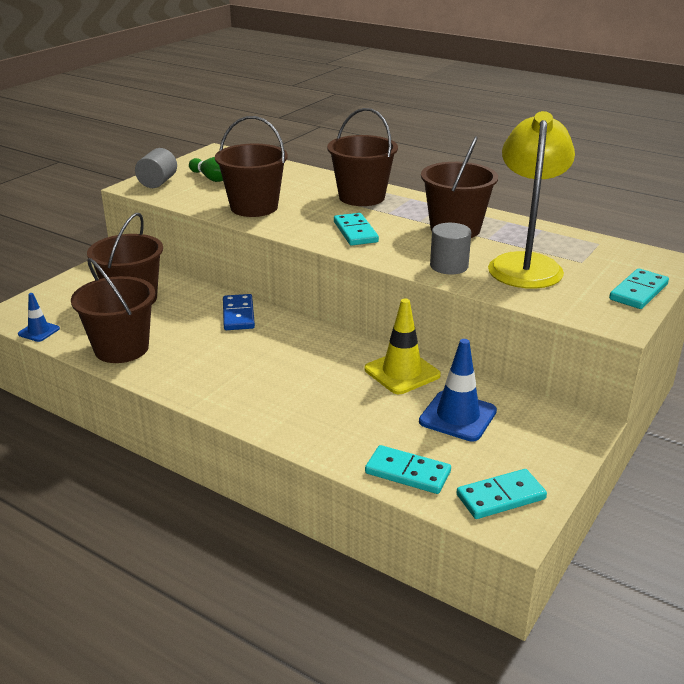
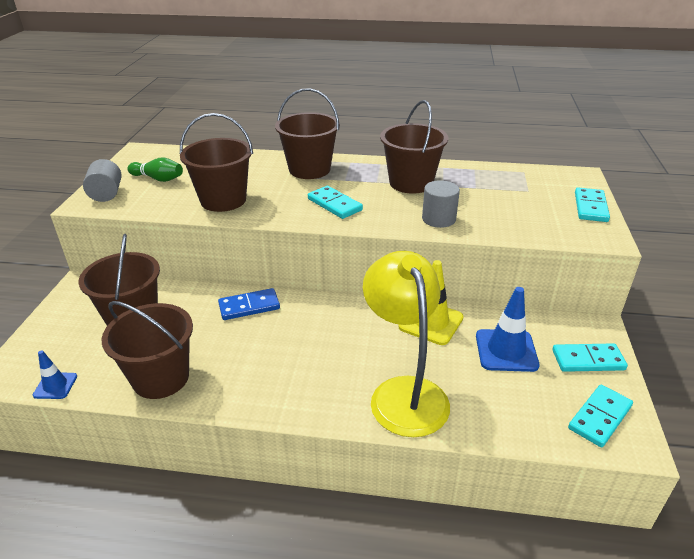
camera: 25 degrees left, 5 degrees up
(238, 315) = (249, 306): blue domino -> blue domino turned 75 degrees counterclockwise
(407, 473) = (515, 421): turquoise domino -> turquoise domino (588, 360)
(525, 264) = (492, 202): yellow lamp -> yellow lamp (404, 392)

